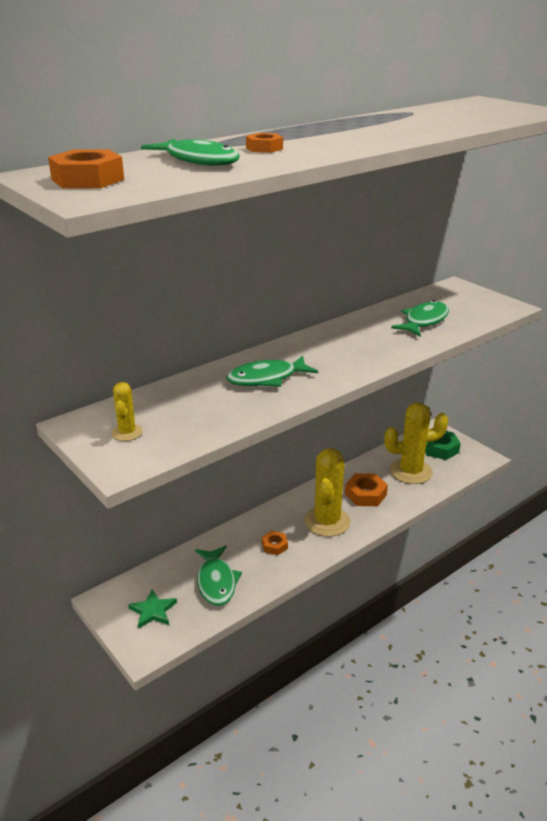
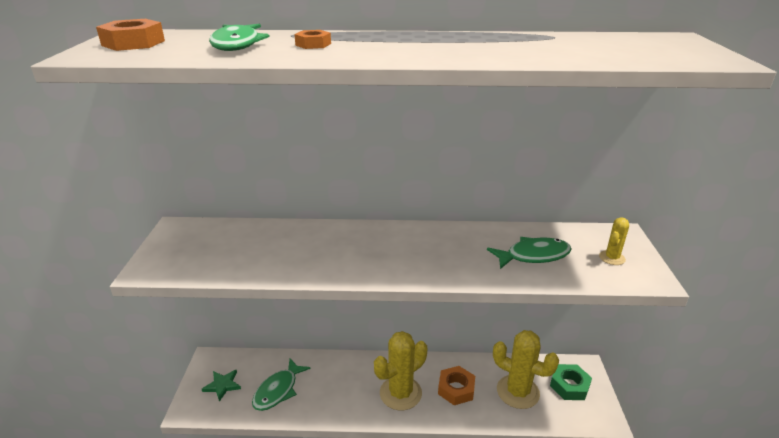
camera: 40 degrees right, 0 degrees up
(127, 432) = (188, 247): yellow cactus -> yellow cactus (612, 258)
(267, 378) = (328, 249): green fish -> none
(274, 546) = (343, 388): orange nut -> none

